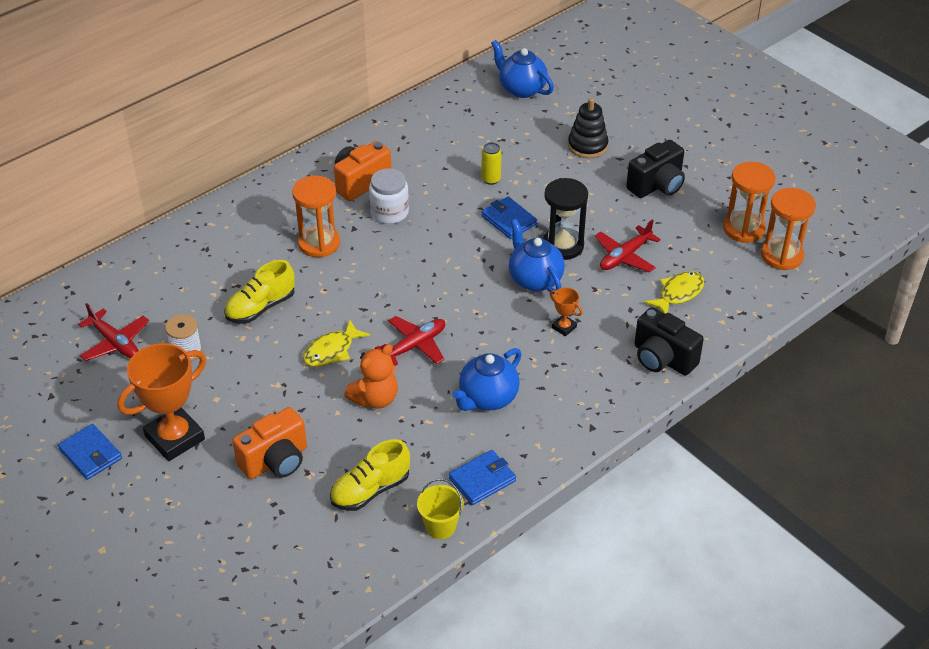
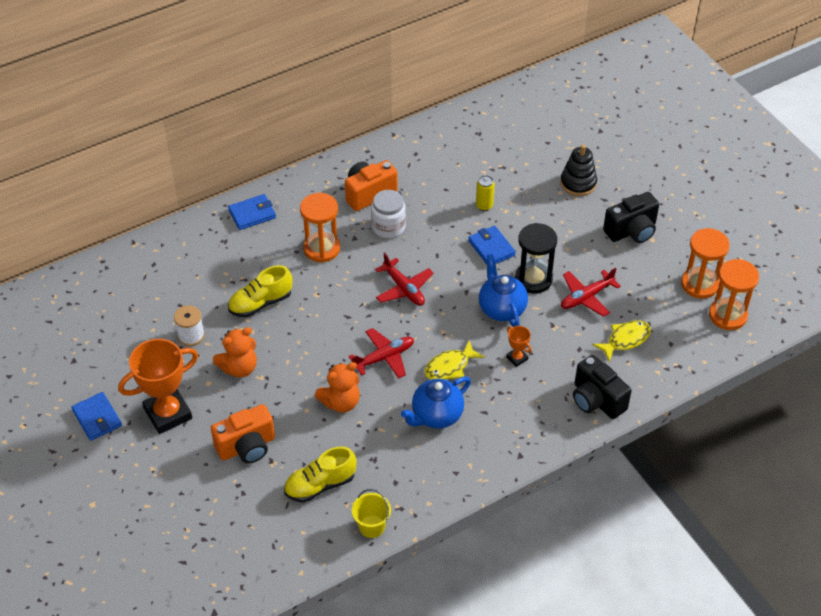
camera: 10 degrees right, 5 degrees up
(115, 343) = (133, 319): red plane -> red plane (404, 289)
(249, 378) = (239, 368): none -> orange teddy bear
(332, 350) = (313, 352): yellow fish -> yellow fish (450, 367)
(482, 479) = (415, 489): blue wallet -> blue wallet (252, 214)
(521, 89) = (531, 118): blue teapot -> none

